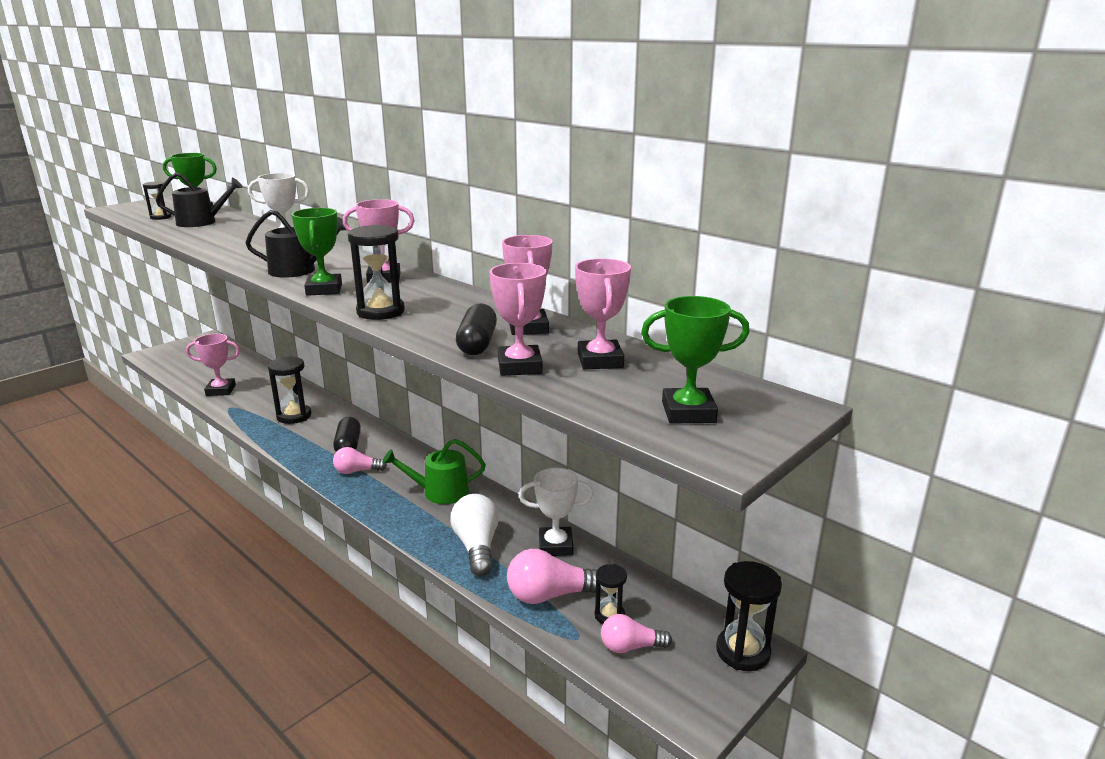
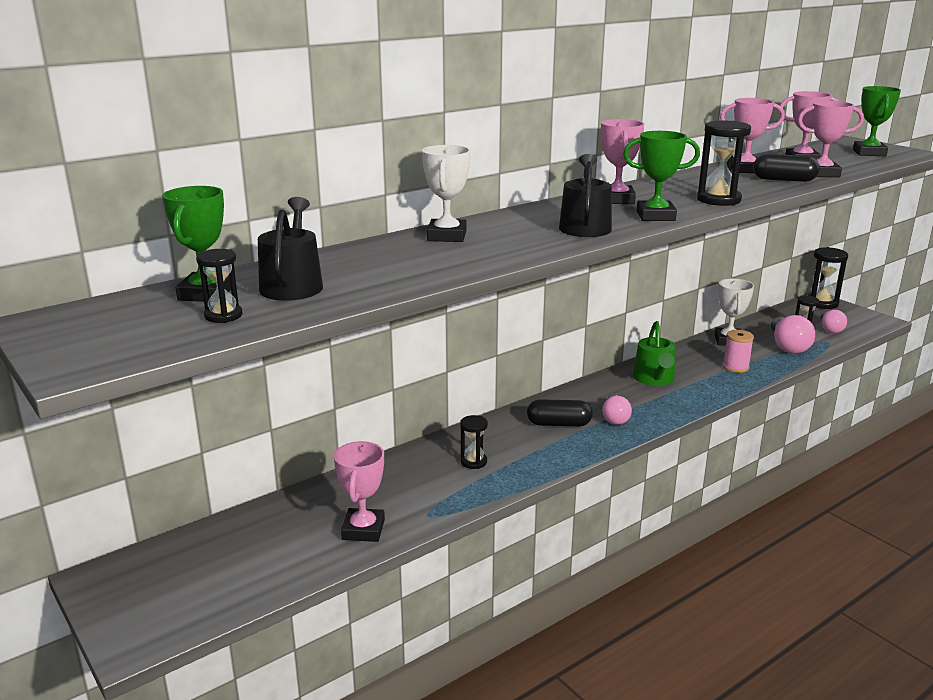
camera: 80 degrees left, 0 degrees up
(294, 416) = (473, 462): black hourglass -> black hourglass, size x0.60
(477, 546) = (735, 367): white light bulb -> pink spool

